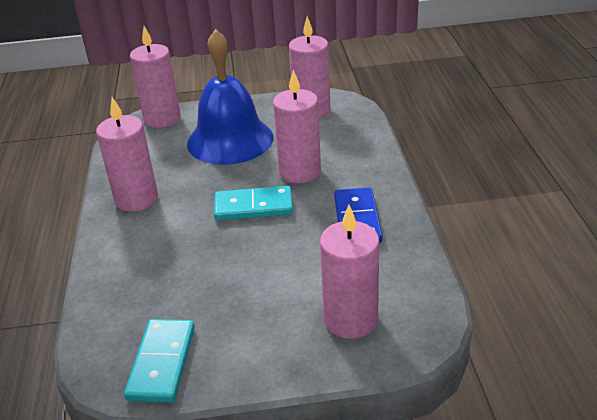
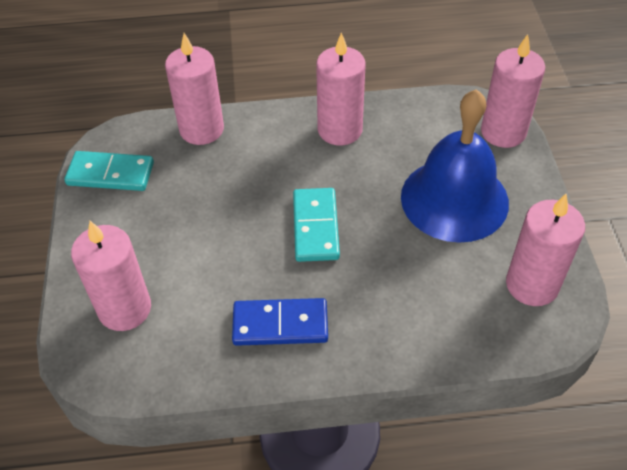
camera: 90 degrees right, 15 degrees up
(300, 171) = (381, 270): pink candle -> pink candle (201, 129)

